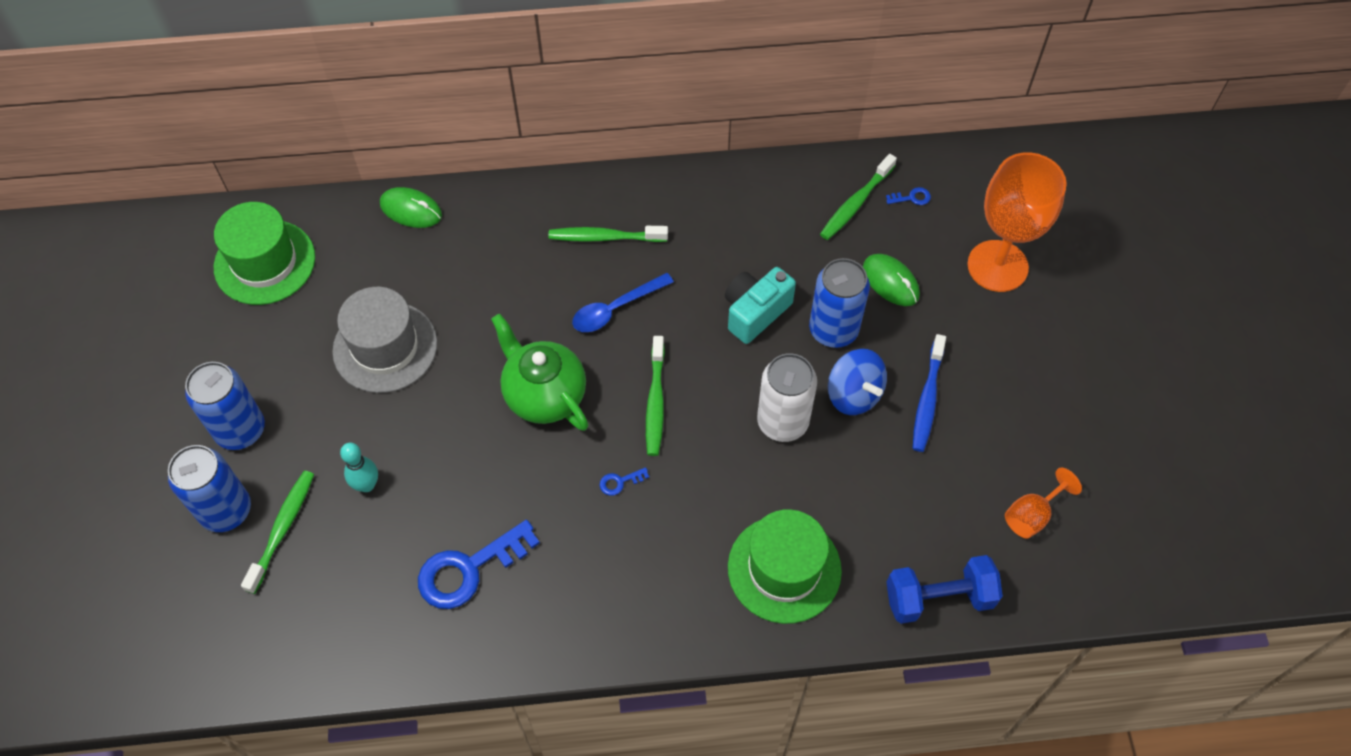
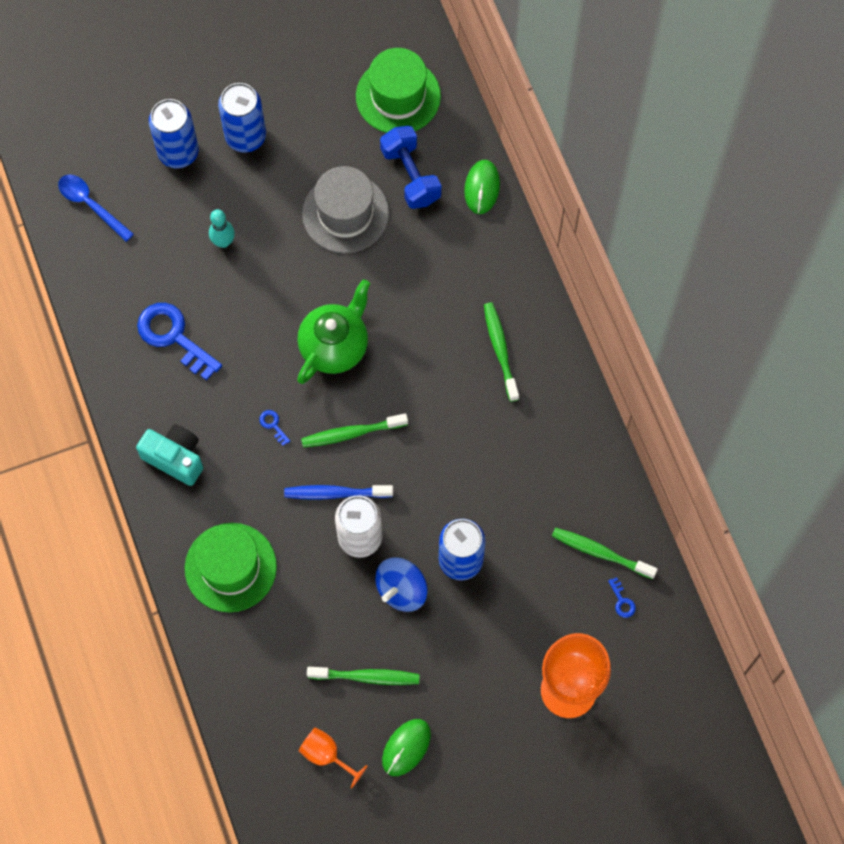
camera: 75 degrees right, 10 degrees up
(282, 529) = (173, 196): green toothbrush -> green toothbrush (366, 677)
(615, 309) = (431, 378): blue spoon -> blue spoon (91, 205)
(755, 312) = (459, 492): turquoise camera -> turquoise camera (175, 458)
(890, 282) = (524, 599): green mouse -> green mouse (406, 747)
(927, 399) = (413, 651): blue toothbrush -> blue toothbrush (335, 493)
(939, 598) = (235, 691): blue dumbbell -> blue dumbbell (410, 175)

